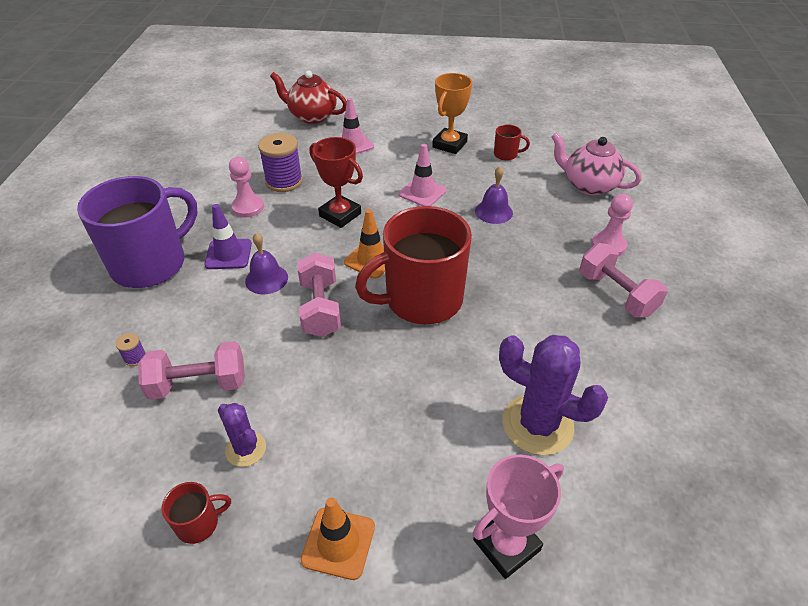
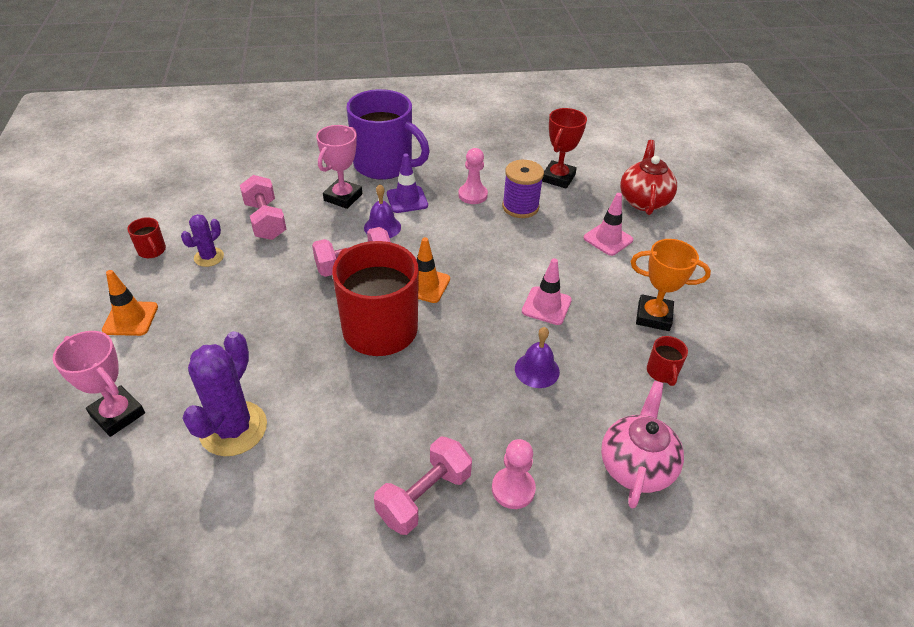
camera: 75 degrees right, 0 degrees up
(135, 358) = (287, 186): purple spool -> none
(192, 306) = (343, 197): none -> pink trophy
(340, 215) = (484, 253): red trophy -> red trophy (558, 178)

